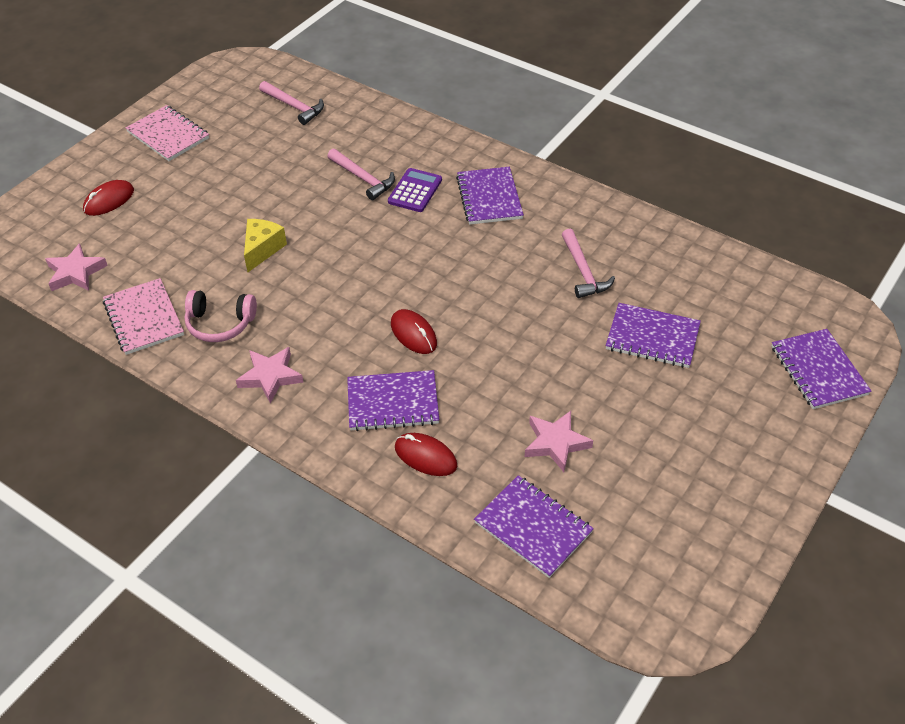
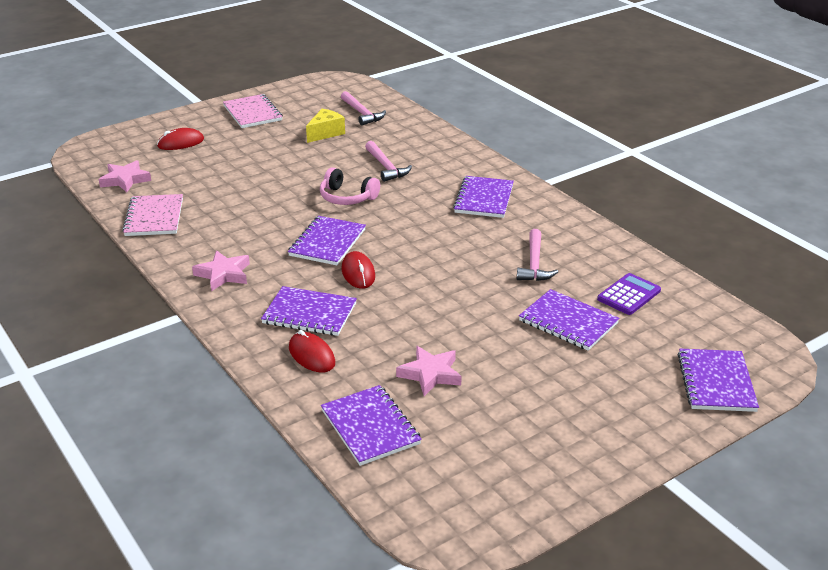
camera: 20 degrees right, 15 degrees down
(220, 323) = (209, 233): pink headphones -> pink headphones (347, 197)
(262, 249) = (274, 194): yellow cheese -> yellow cheese (325, 133)
(358, 301) = (327, 243): none -> purple notebook
(415, 191) = (423, 182): purple calculator -> purple calculator (629, 295)

